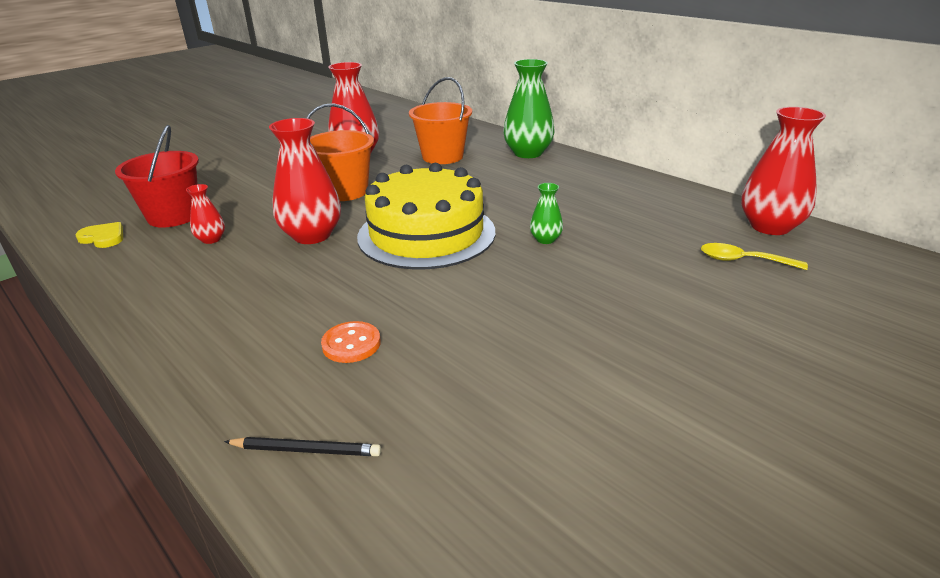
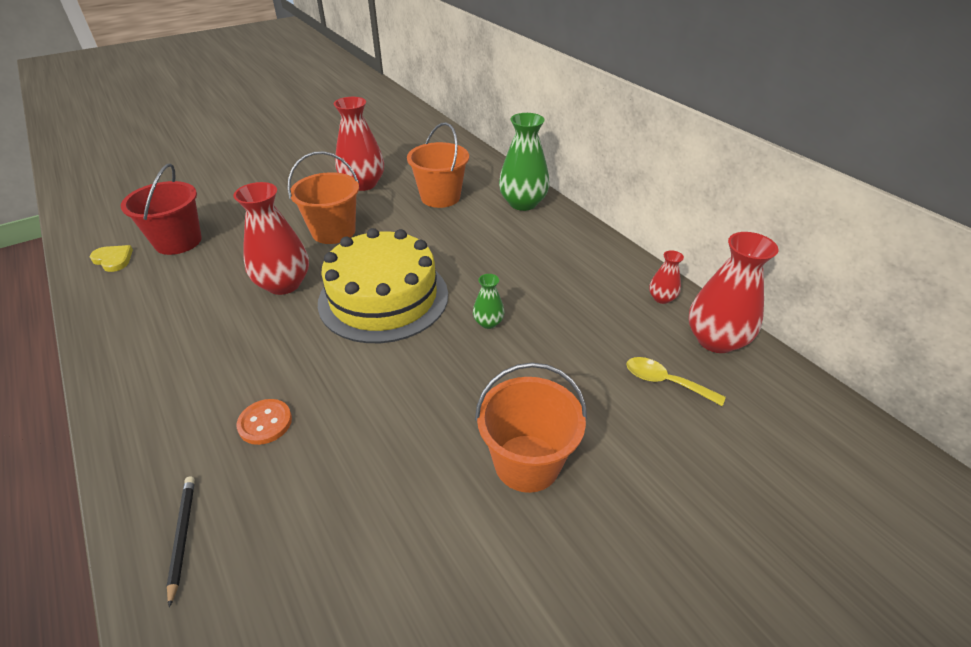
camera: 10 degrees right, 10 degrees up
(211, 239) = (198, 275): red vase -> red vase (661, 298)
(306, 450) = (182, 536): black pencil -> black pencil turned 120 degrees counterclockwise
(648, 336) = (527, 463): none -> orange bucket

